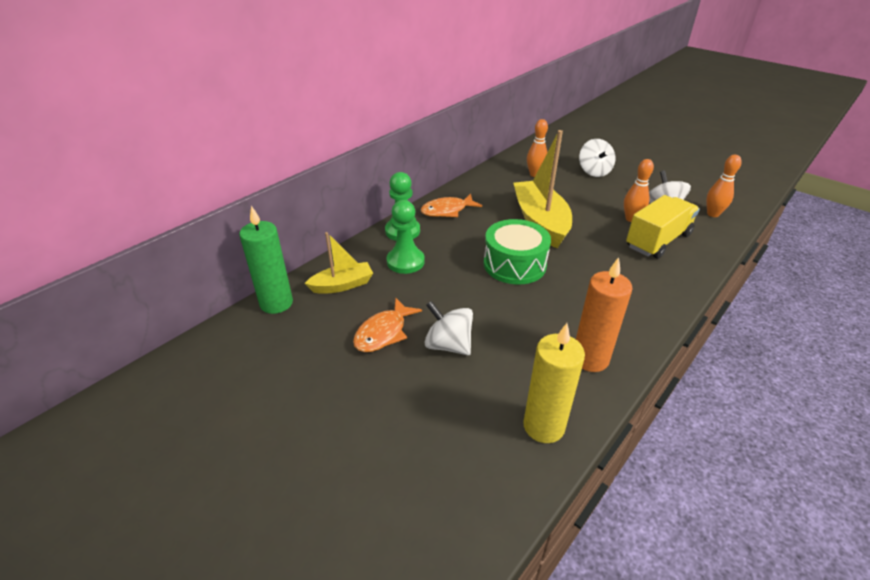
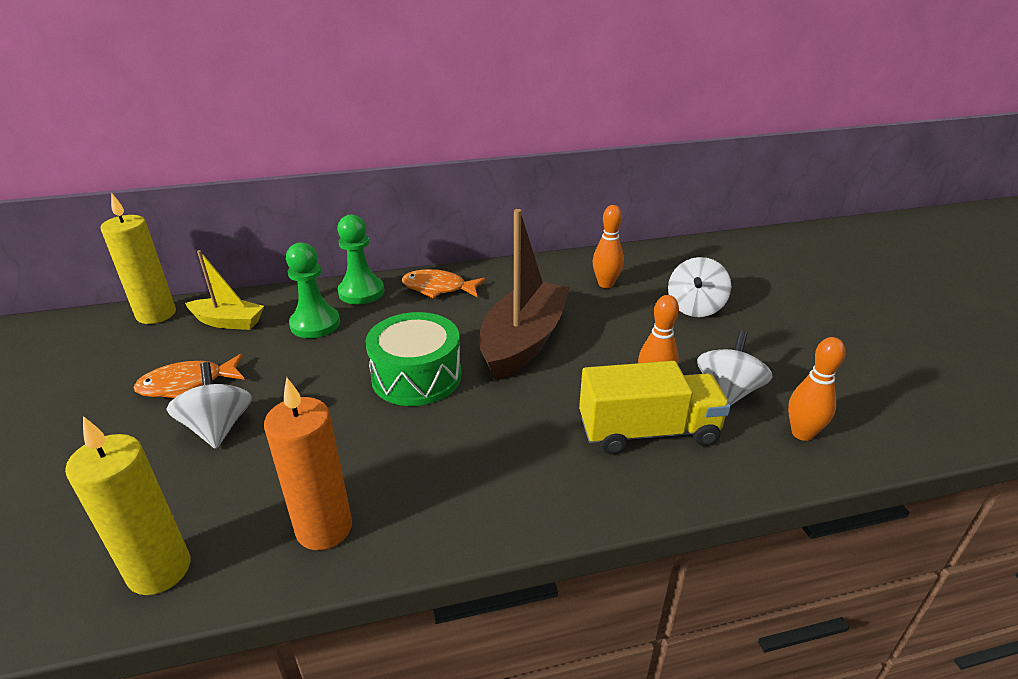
camera: 35 degrees right, 5 degrees down
(276, 303) = (156, 314): green candle -> yellow candle
(540, 222) = (523, 342): yellow boat -> brown boat

